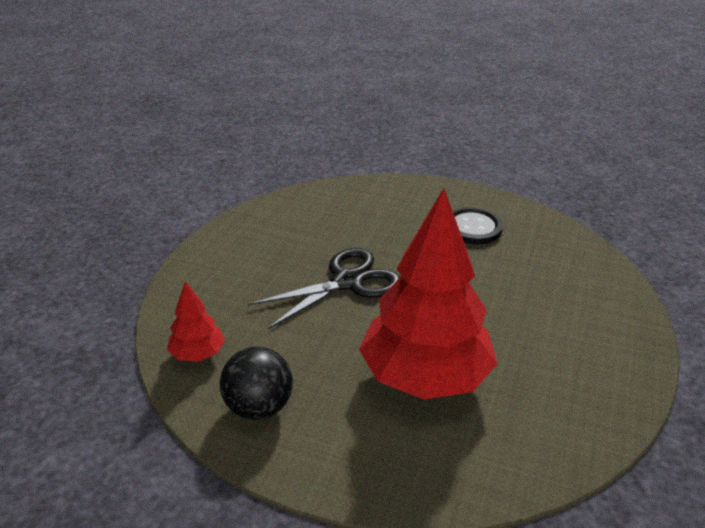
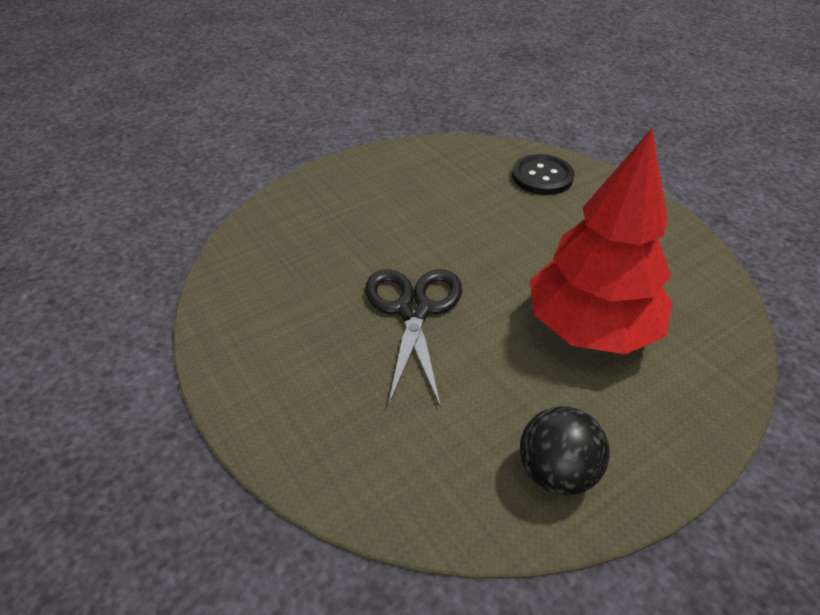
camera: 55 degrees left, 10 degrees up
(197, 354) = (432, 492): red tree -> none
(472, 228) = (410, 189): black button -> black button (542, 176)

